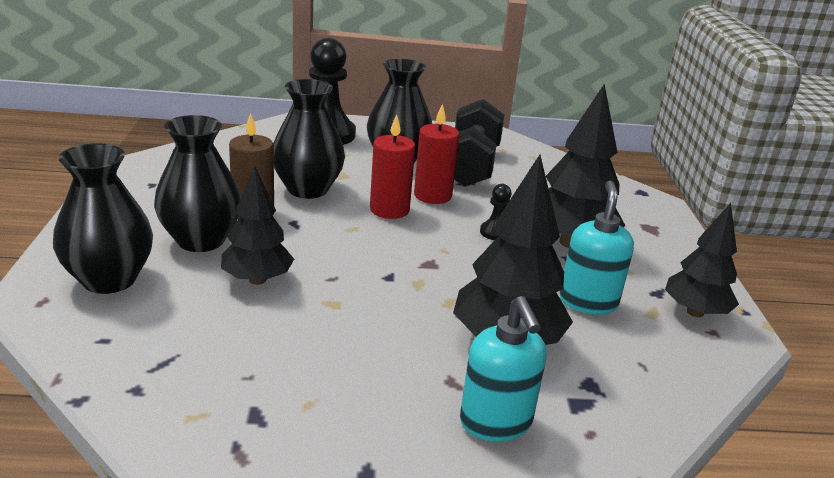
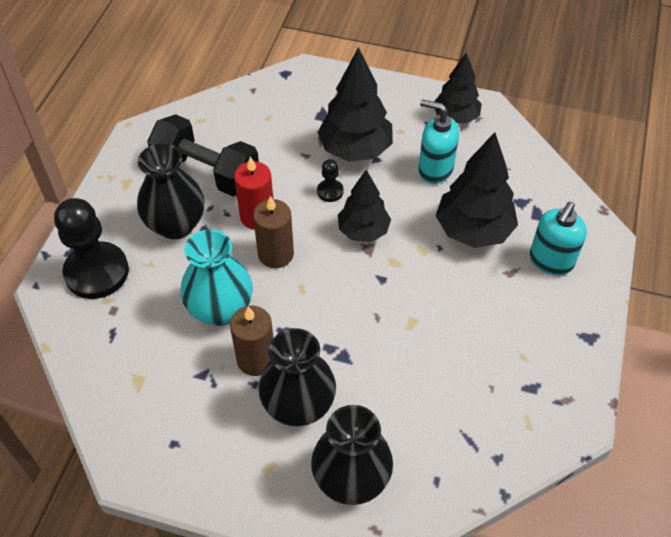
camera: 70 degrees left, 25 degrees up
(257, 279) = (371, 368): black tree -> black tree (363, 231)
(307, 189) = (220, 309): black vase -> turquoise vase
(389, 210) = (276, 254): red candle -> brown candle
(496, 423) = (550, 261): turquoise soap dispenser -> turquoise soap dispenser turned 120 degrees clockwise

